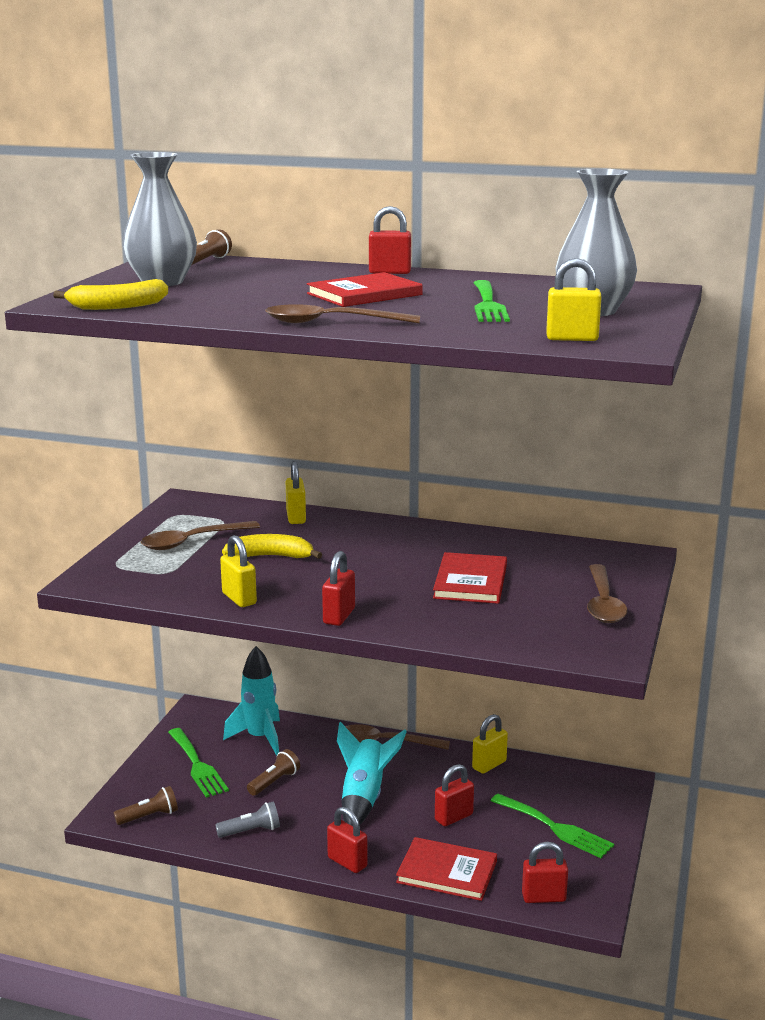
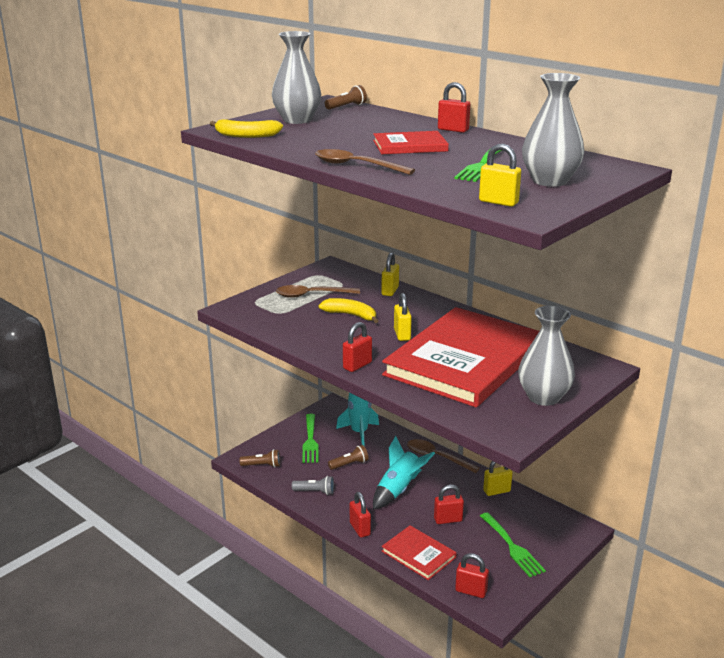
camera: 25 degrees right, 5 degrees up
(239, 598) = (307, 340): yellow padlock -> yellow padlock (402, 335)
(470, 581) = (464, 360): red book -> red book, size x2.25
(603, 603) = (543, 397): brown spoon -> grey vase

